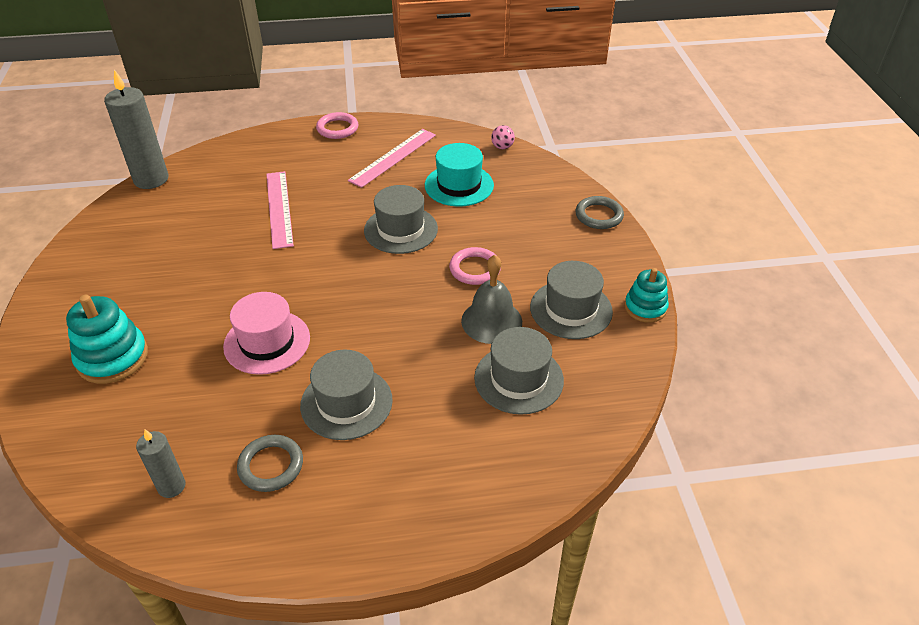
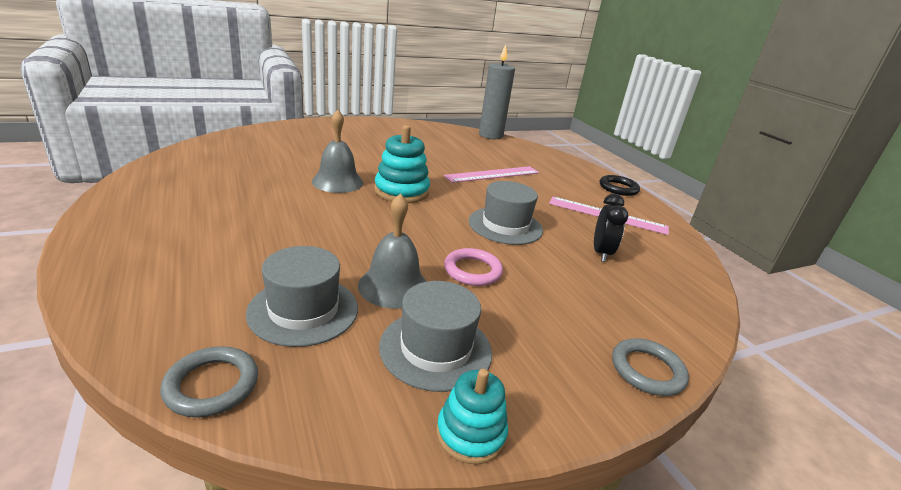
camera: 70 degrees right, 15 degrees down
(112, 358) = (314, 141): turquoise stacking toy -> turquoise stacking toy (401, 191)
(171, 486) = (195, 165): grey candle -> none
(267, 342) = (337, 182): pink hat -> grey bell
(271, 466) = (205, 193): grey ring -> grey ring (212, 385)
(337, 128) = (618, 188): pink ring -> black ring
(346, 403) = (270, 216): grey hat -> none
(459, 185) = (601, 253): turquoise hat -> black clock
(502, 147) = (699, 278): pink ball -> none

